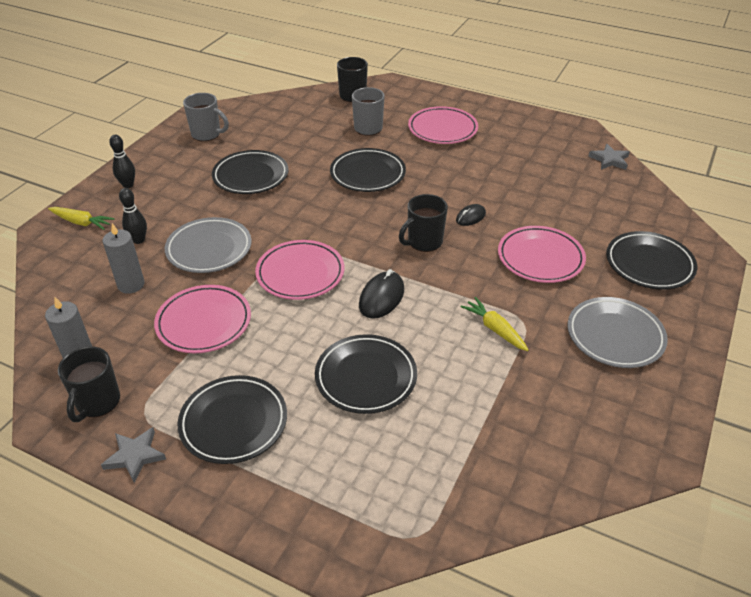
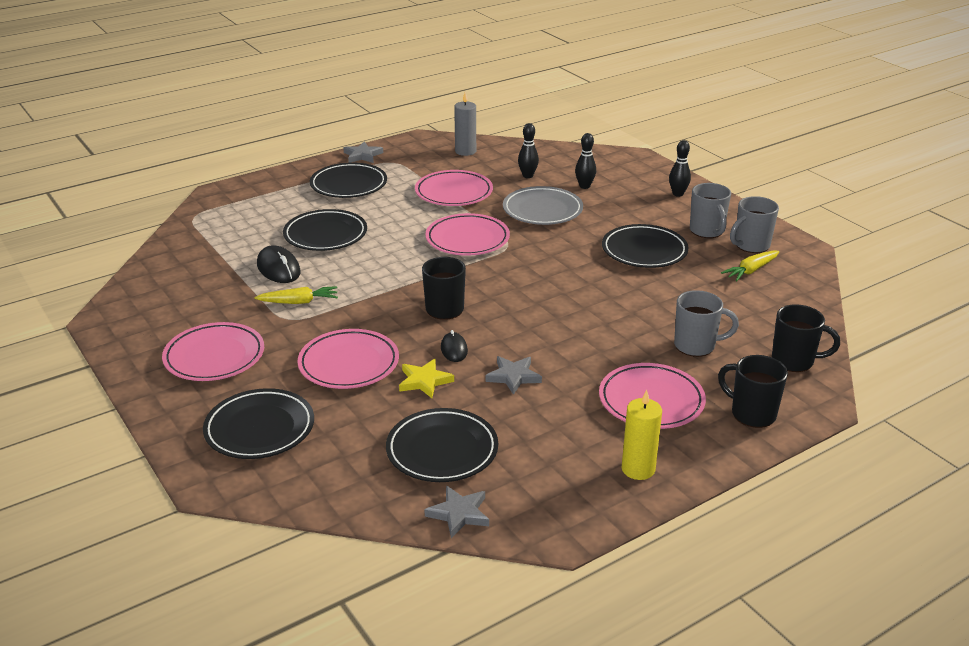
camera: 120 degrees right, 10 degrees down
(81, 222) = (632, 169): yellow carrot -> yellow carrot (751, 270)
(97, 403) = (419, 151): black mug -> black mug (751, 414)
(131, 285) = (527, 176): grey candle -> black bowling pin
(195, 156) = (707, 231): none -> grey mug
(367, 174) = (591, 315): black plate -> black plate (442, 450)
(381, 297) = (397, 265): black mouse -> black mouse (278, 269)
(473, 182) = (513, 376): none -> grey star
(507, 119) = (638, 469): none -> yellow candle
(518, 215) = (424, 381): none -> yellow star
(615, 336) = (214, 357): grey plate -> pink plate

